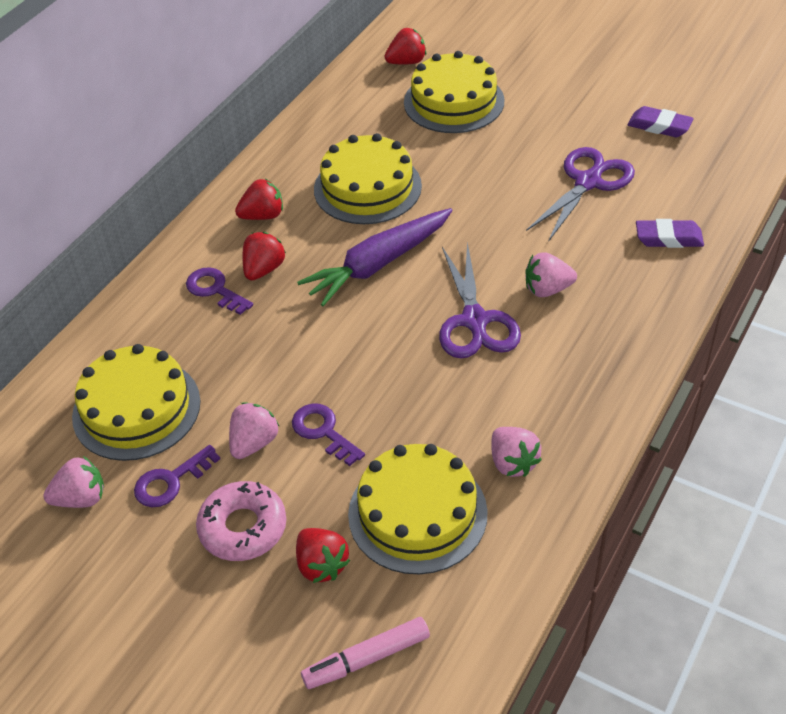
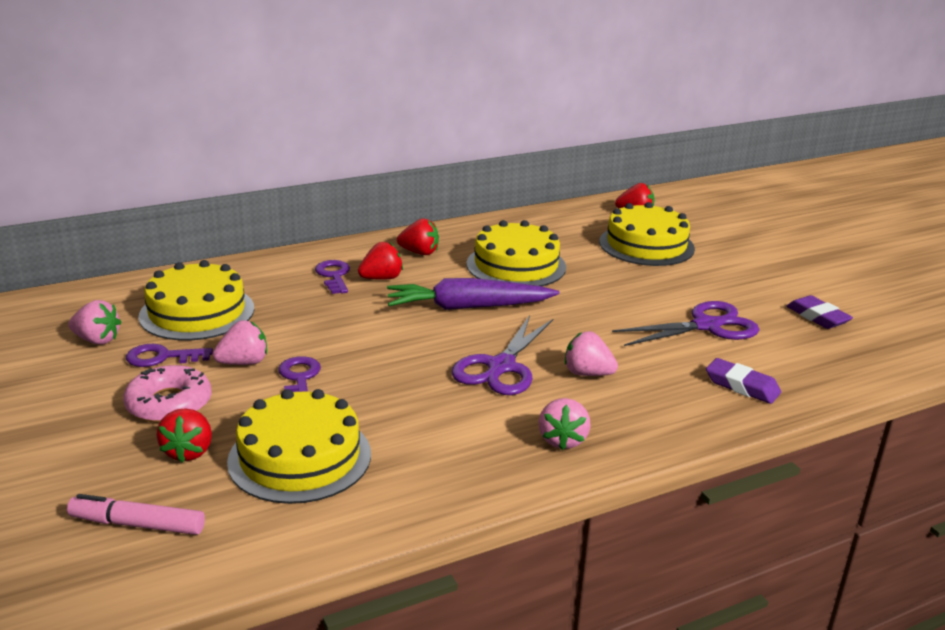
camera: 30 degrees right, 20 degrees down
(512, 462) = (417, 463): pink strawberry -> pink strawberry (562, 440)

